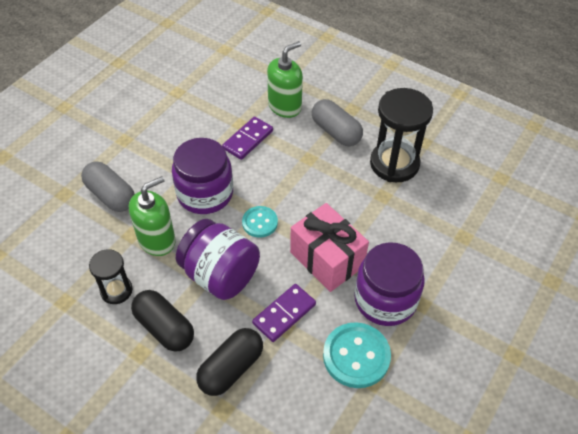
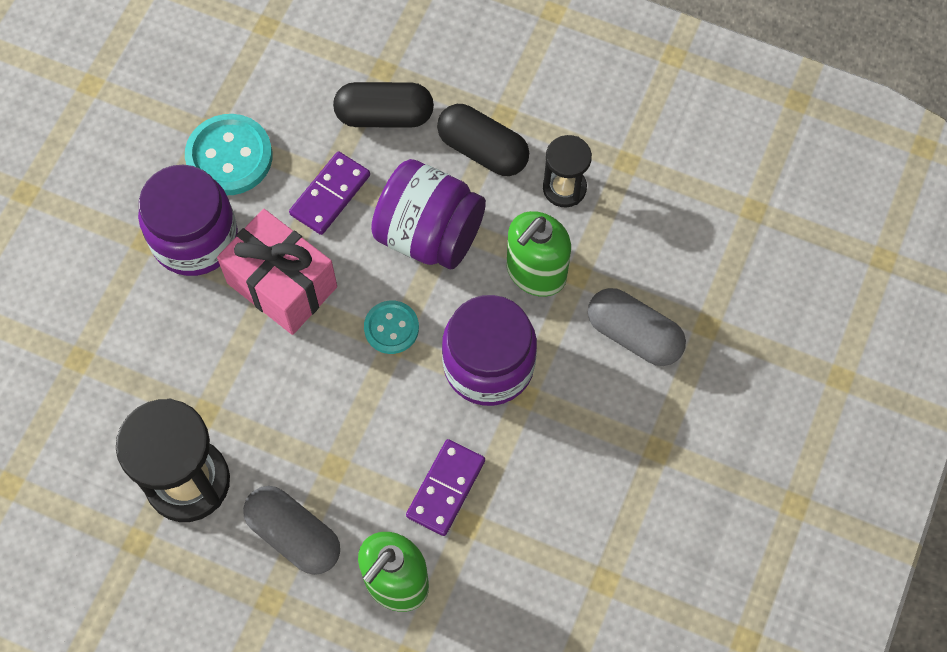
camera: 170 degrees right, 15 degrees up
(231, 368) = (384, 116): black capsule -> black capsule turned 60 degrees clockwise

